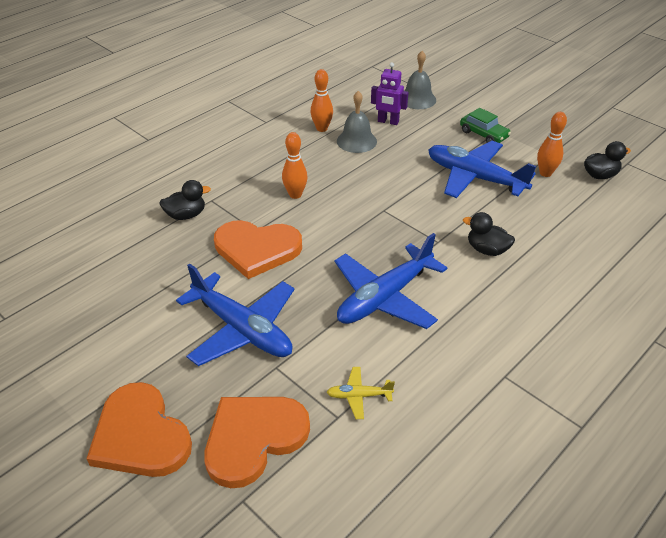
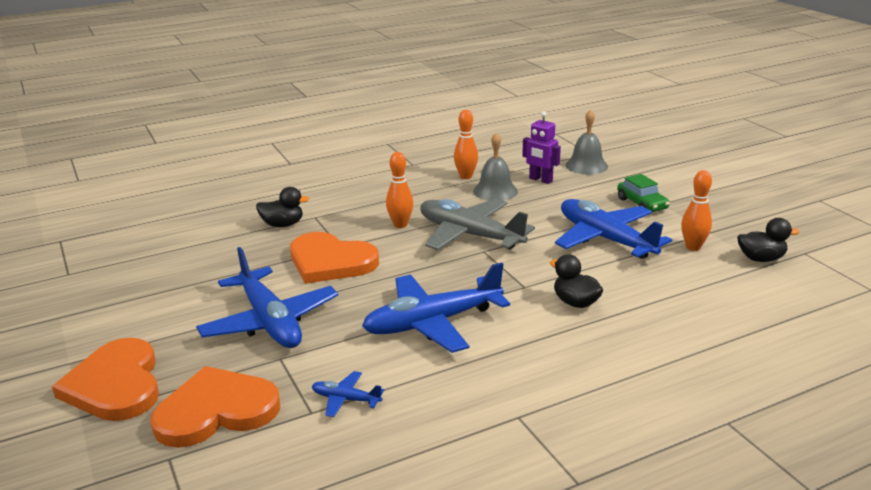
camera: 20 degrees right, 15 degrees down
(358, 396) = (345, 399): yellow plane -> blue plane
(361, 194) = (469, 235): none -> grey plane

